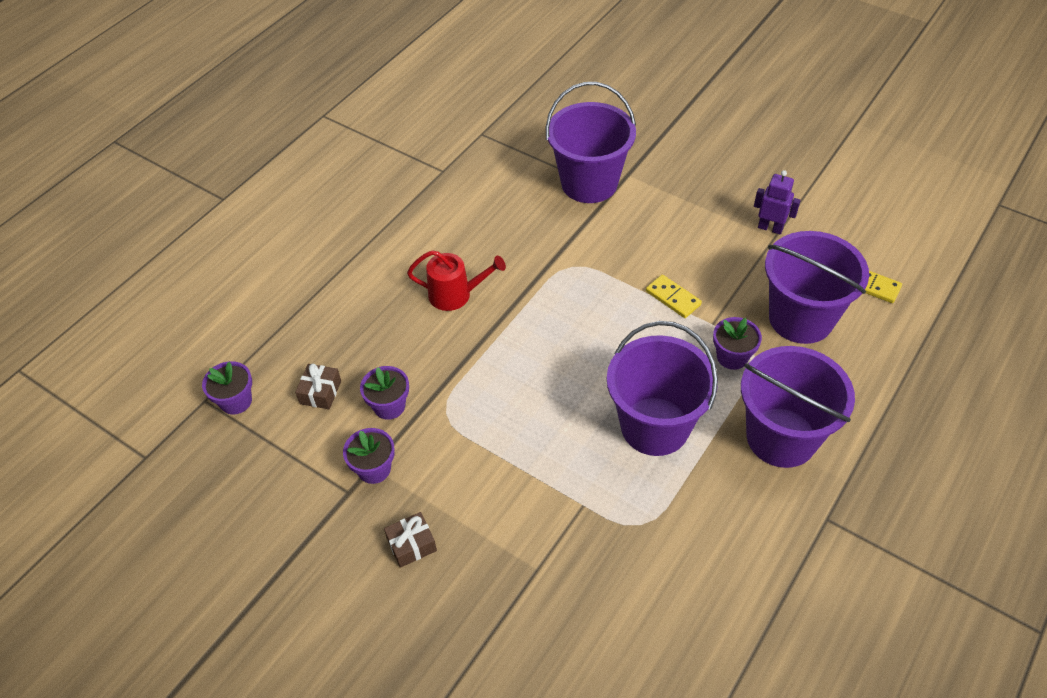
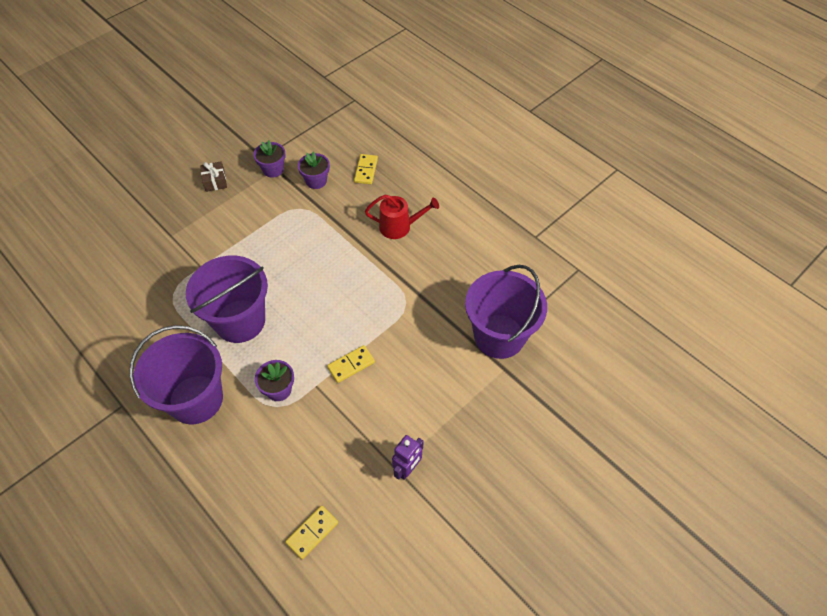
camera: 100 degrees right, 5 degrees up
(236, 401) = (348, 113): purple flower pot -> none
(320, 392) = (340, 150): brown gift -> none
(359, 351) = (366, 170): none -> yellow domino
(455, 295) = (399, 227): red watering can -> red watering can turned 105 degrees counterclockwise
(800, 318) = (297, 455): purple bucket -> none

